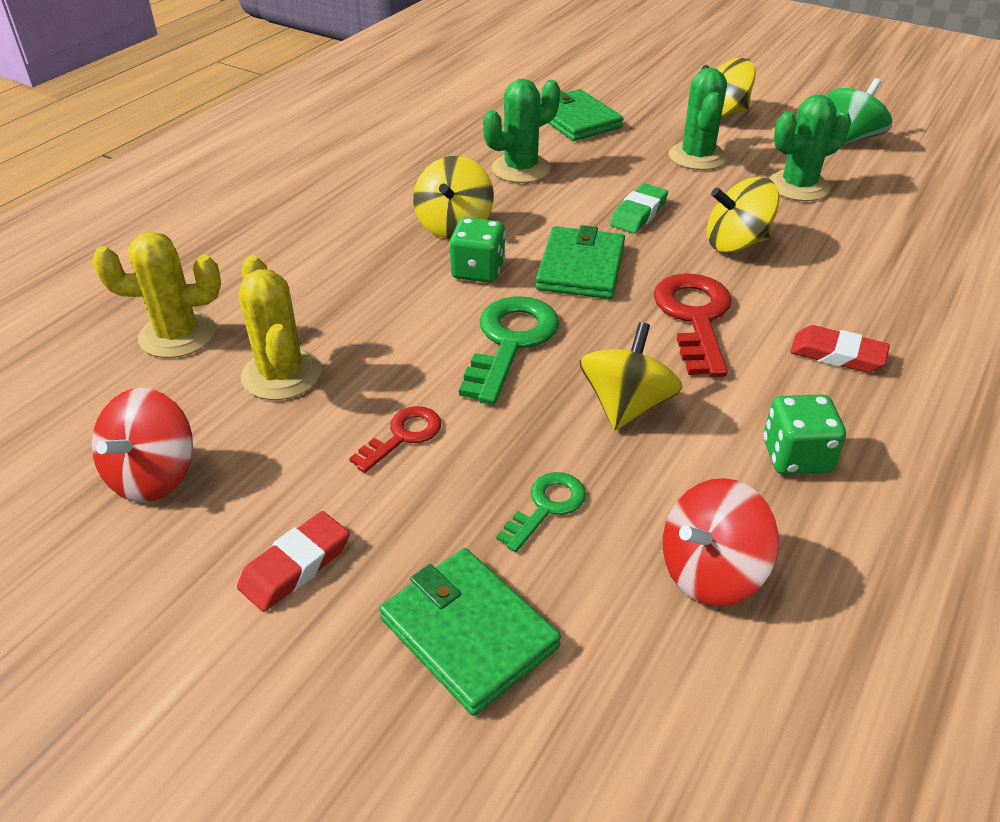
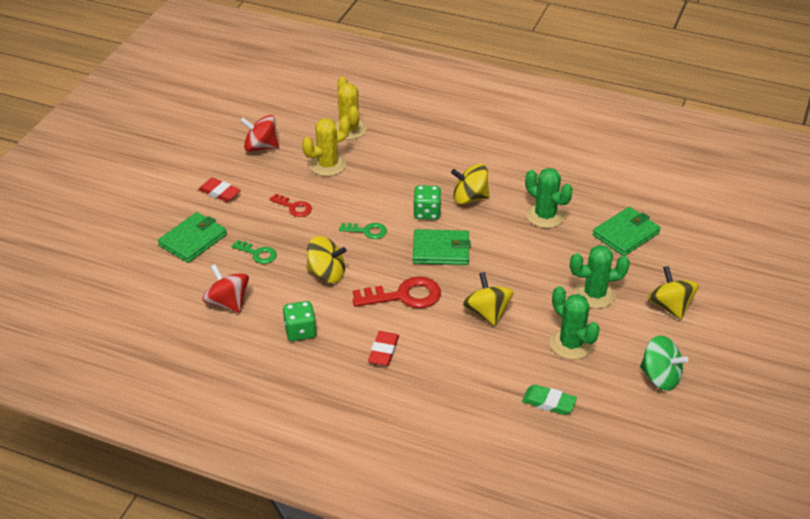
camera: 80 degrees right, 0 degrees up
(510, 342) = (367, 231): green key -> green key, size x0.57
(638, 213) = (508, 270): green eraser -> green eraser (549, 402)

